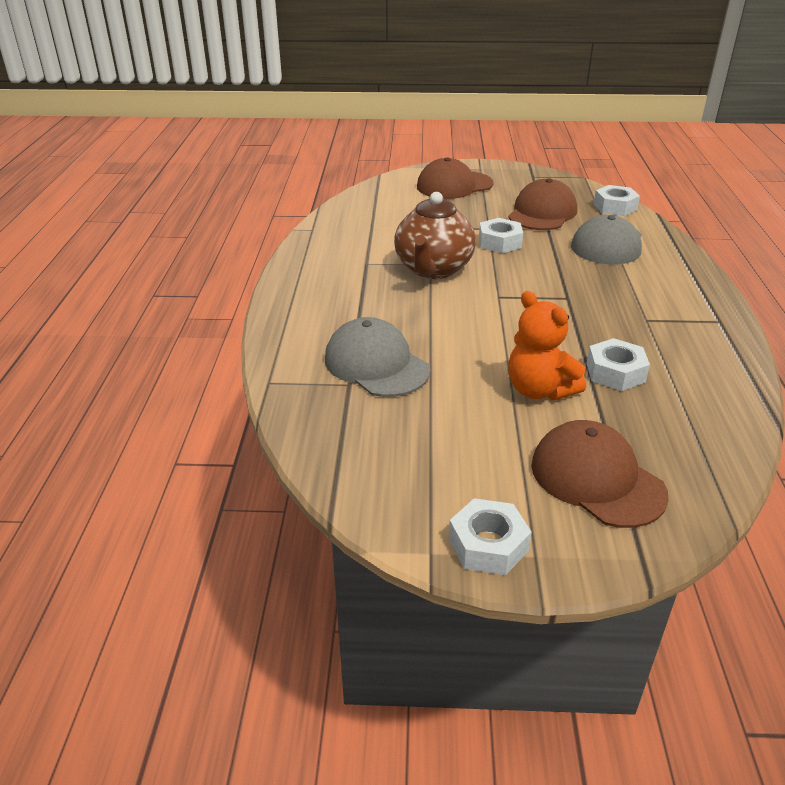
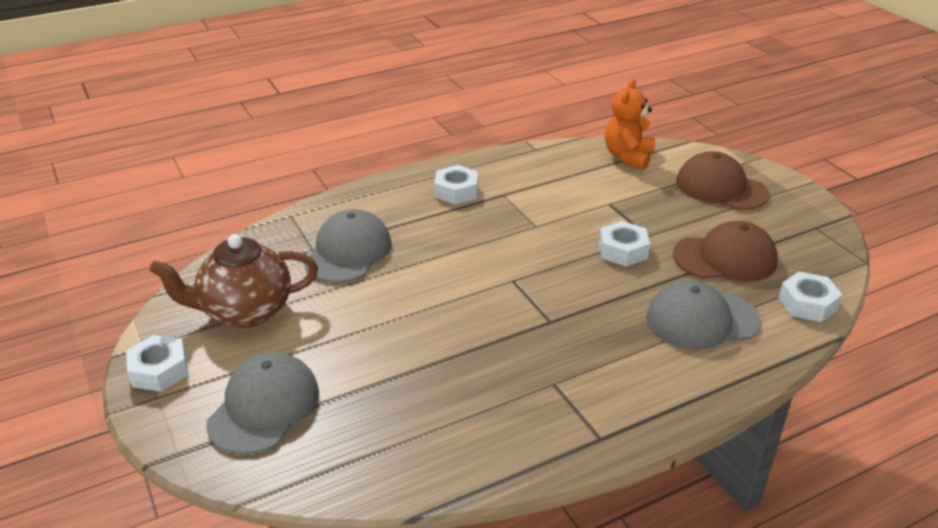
camera: 60 degrees right, 0 degrees up
(433, 270) = (526, 230): brown teapot -> brown teapot (245, 311)
(539, 390) = (371, 344): orange teddy bear -> orange teddy bear (628, 157)
(596, 479) = (264, 407): brown cap -> grey cap
(615, 372) = (434, 383): white nut -> white nut (456, 191)

